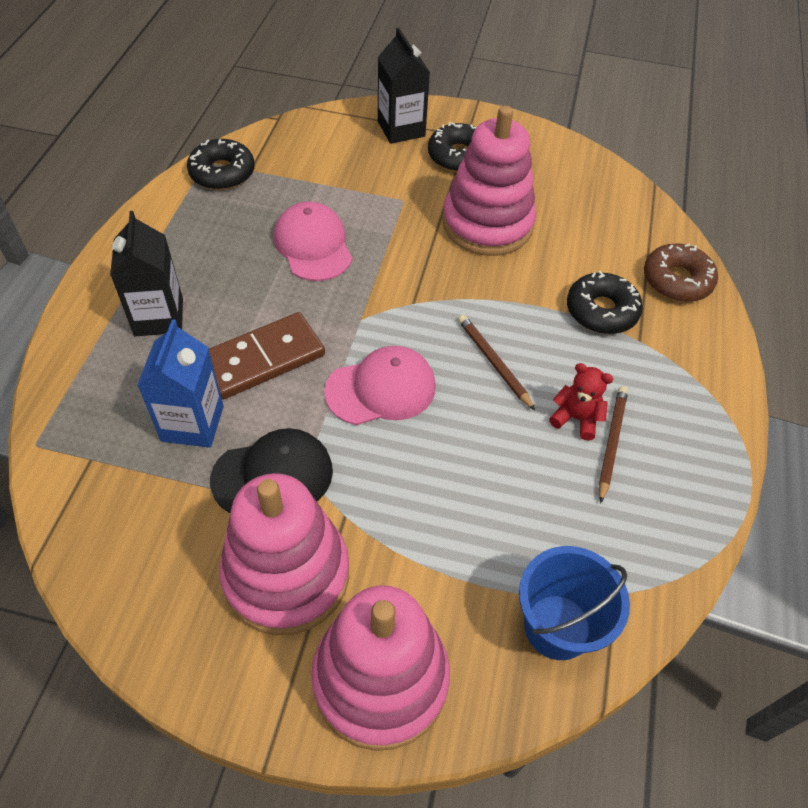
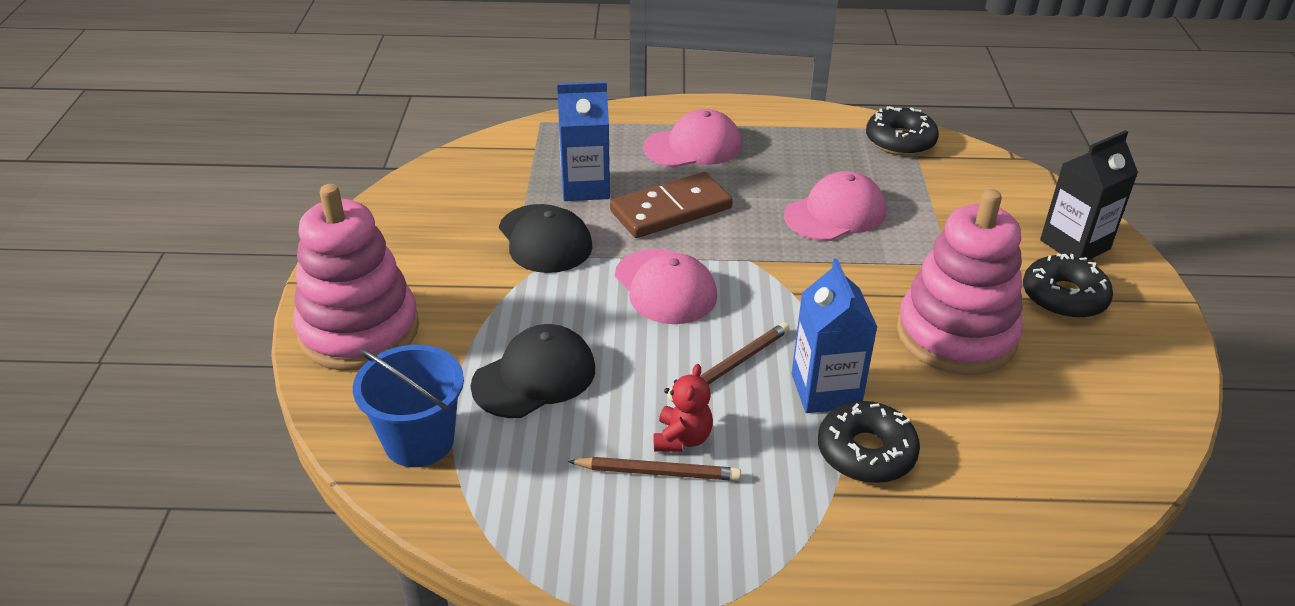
camera: 80 degrees right, 15 degrees down
(159, 317) = (693, 146): black carton -> pink cap
(263, 359) = (671, 210): brown domino -> brown domino turned 75 degrees counterclockwise
(286, 574) = (449, 264): pink stacking toy -> none
(484, 515) = (534, 377): none -> black cap
(534, 315) = (825, 390): none -> blue carton
(677, 280) = (971, 532): brown donut -> none

